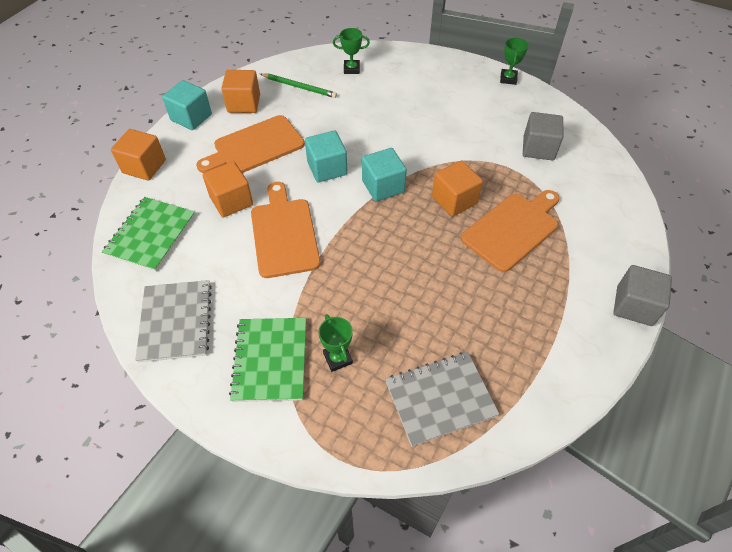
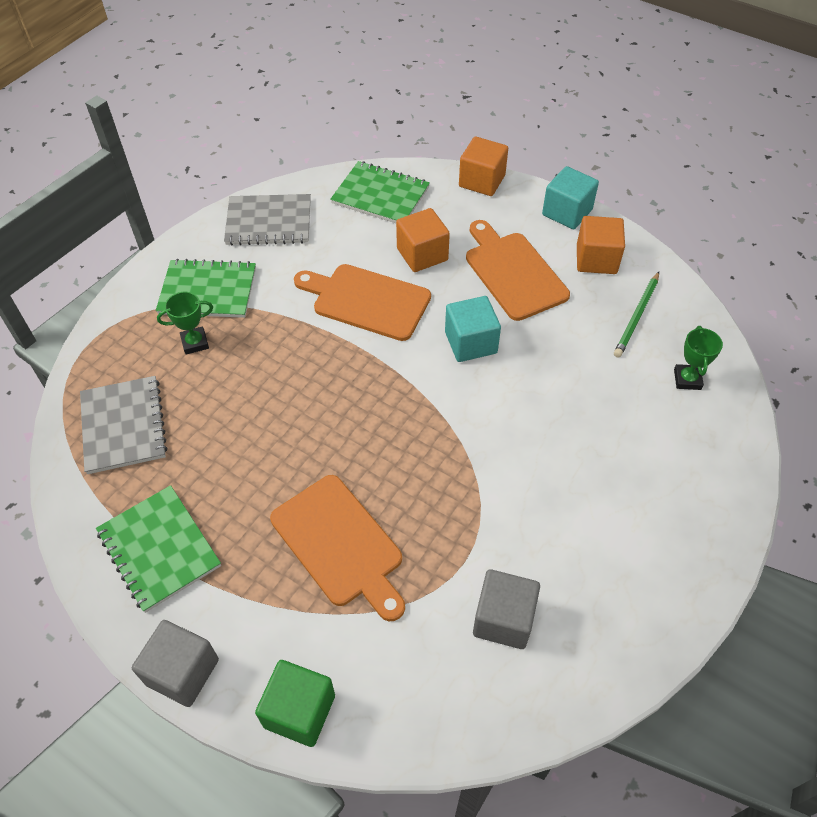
camera: 95 degrees right, 0 degrees up
(284, 233) = (367, 301): orange cutting board -> orange cutting board turned 150 degrees counterclockwise
(383, 186) = (434, 400): turquoise cube -> none
(454, 200) = (401, 480): orange cube -> none
(508, 79) = (688, 610): green trophy -> none
(549, 341) = (159, 549): none -> green notebook
(631, 237) = (299, 711): none -> green cube

